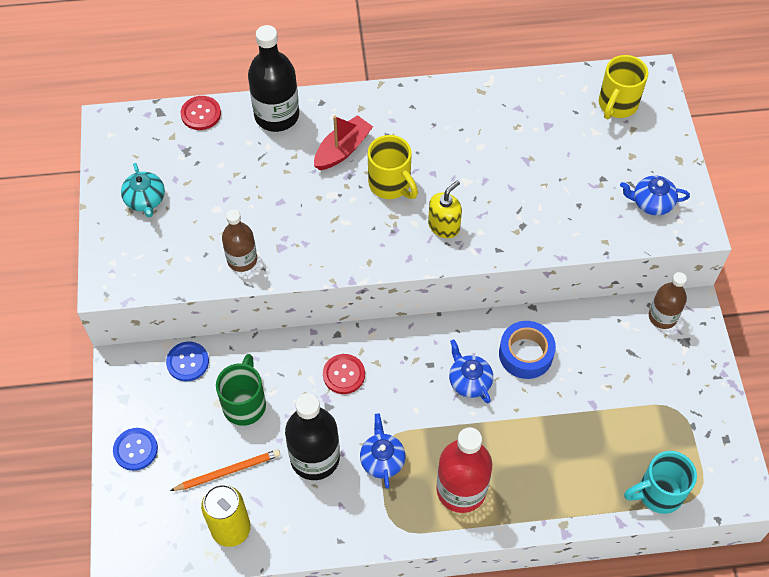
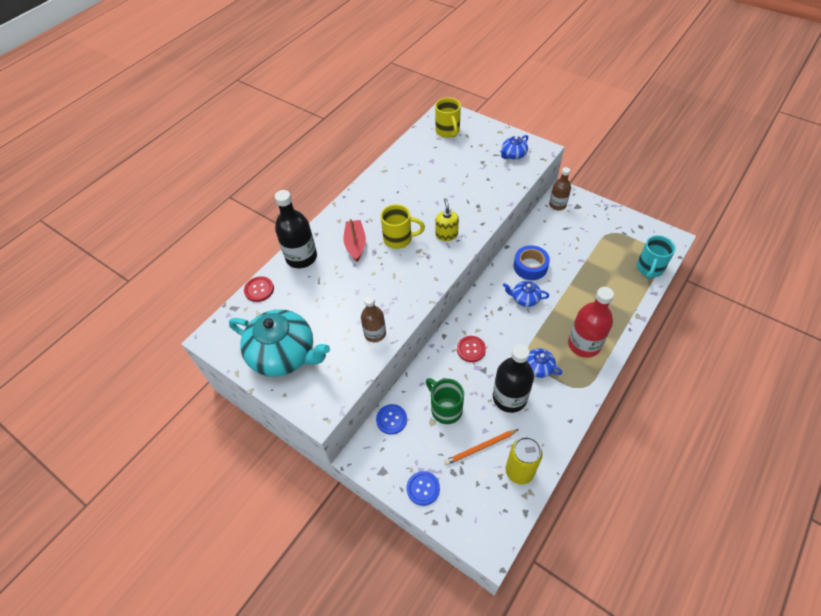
camera: 45 degrees left, 5 degrees down
(145, 200) = (284, 354): turquoise teapot -> turquoise teapot, size x2.14
(227, 471) = (480, 447): orange pencil -> orange pencil turned 135 degrees counterclockwise

